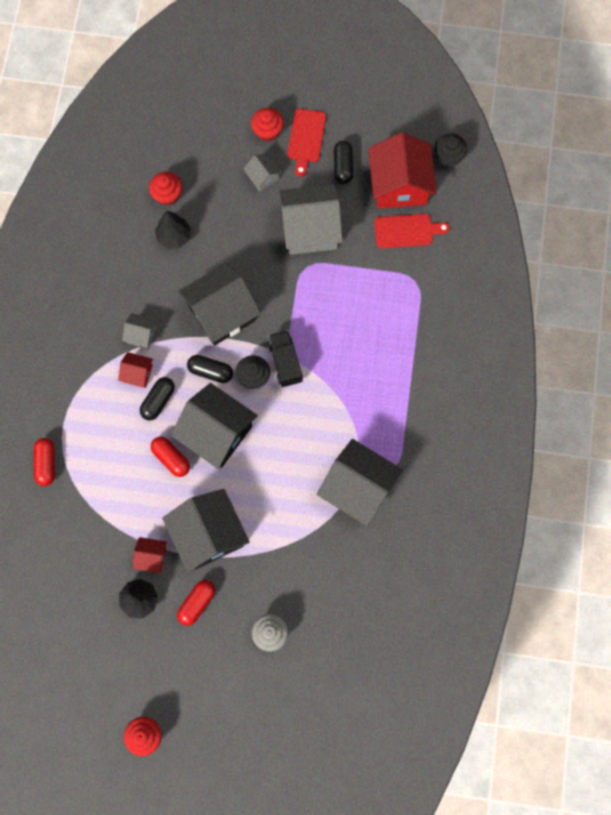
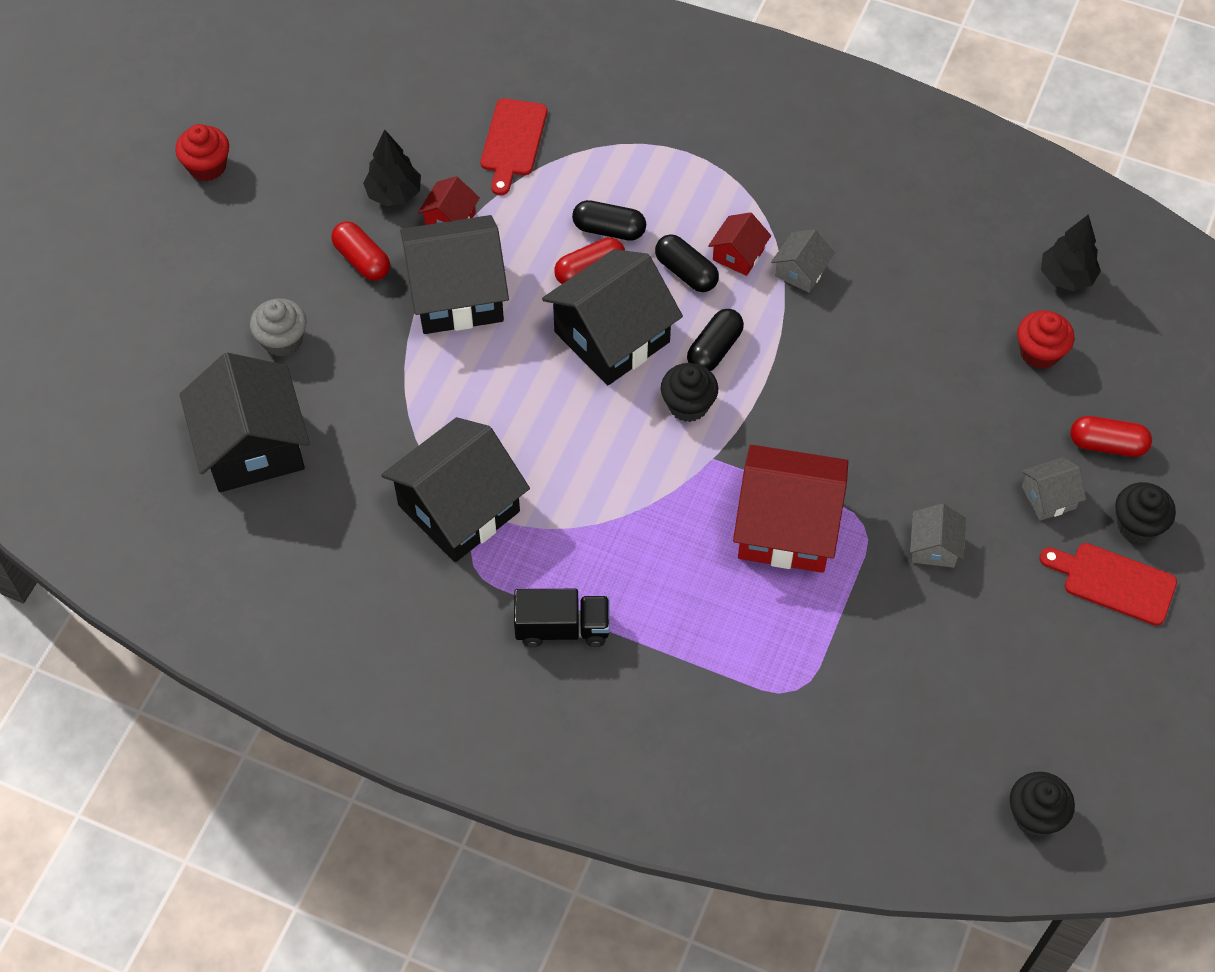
camera: 105 degrees right, 15 degrees down
(46, 463) = (631, 122): red capsule -> red capsule (1107, 444)
(174, 237) = (961, 346): black tree -> black tree (1066, 277)
(221, 313) = (810, 384): black house -> black house (252, 446)
(267, 132) = (1137, 525): red cupcake -> black cupcake
(285, 362) = (700, 455): black truck -> black truck (562, 628)
(310, 229) = (934, 547): grey house -> grey house, size x0.47
(343, 166) = (1047, 629): black capsule -> black capsule (609, 229)
(399, 185) = (992, 713): red house -> red house (786, 527)
(406, 231) = (897, 701): red cutting board -> red cutting board (513, 142)

